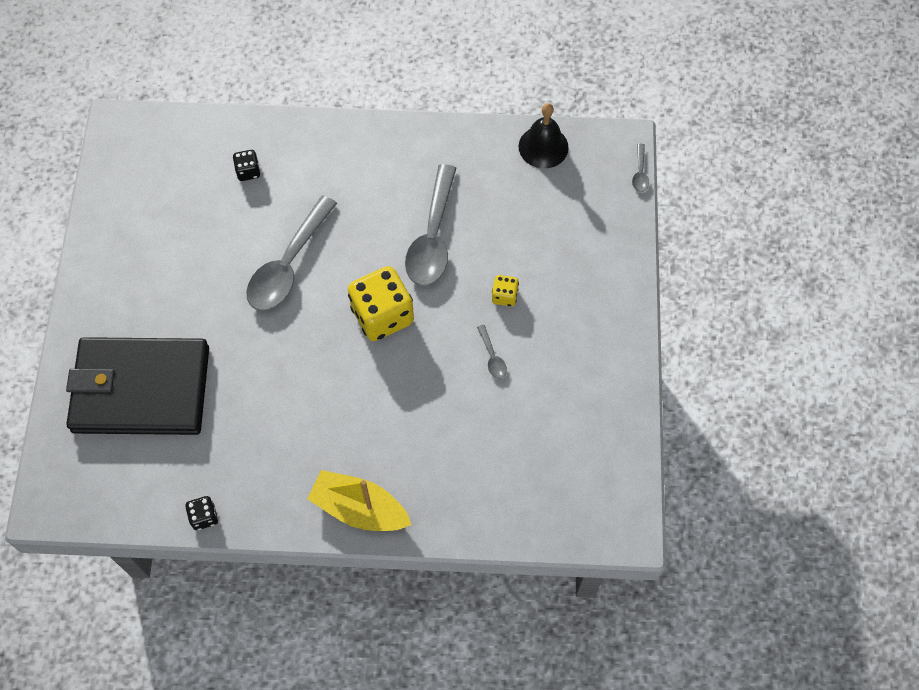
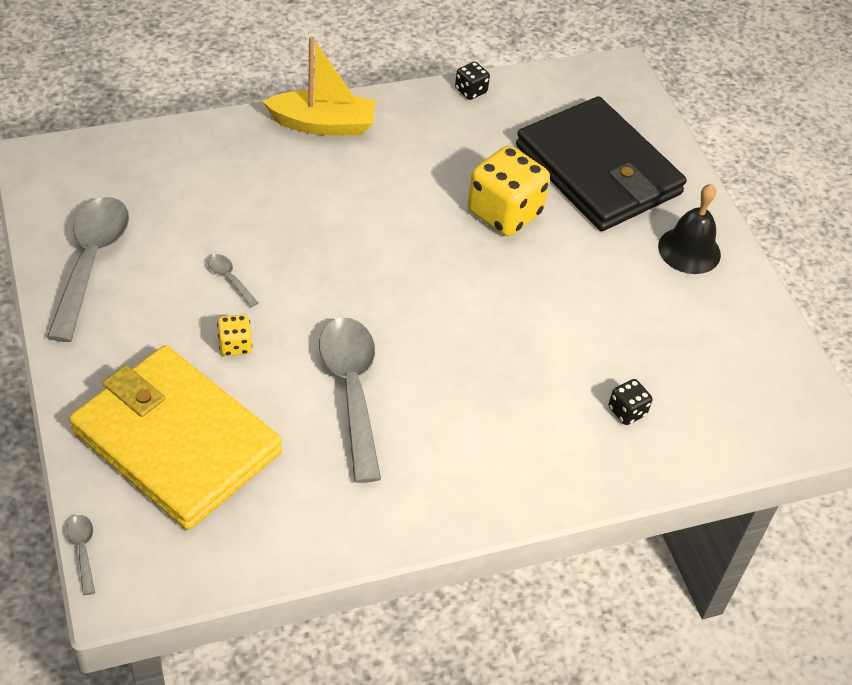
camera: 155 degrees right, 15 degrees down
(141, 389) = (598, 170): black wallet -> black wallet turned 75 degrees clockwise
(288, 265) = (514, 317): grey spoon -> grey spoon (91, 262)
(382, 315) = (376, 291): yellow dice -> yellow dice (504, 213)
(543, 147) = (239, 552): black bell -> black bell (689, 250)
(565, 231) = (176, 441): none -> yellow wallet

